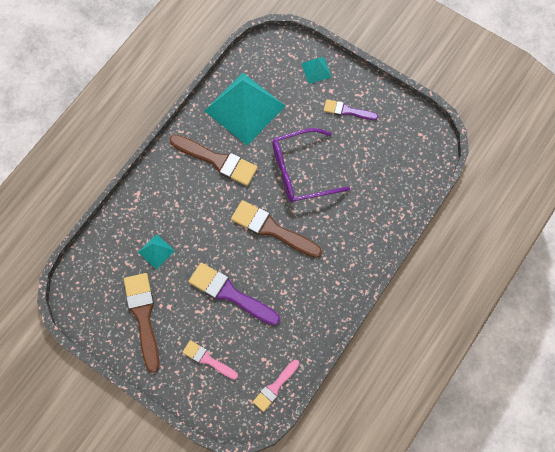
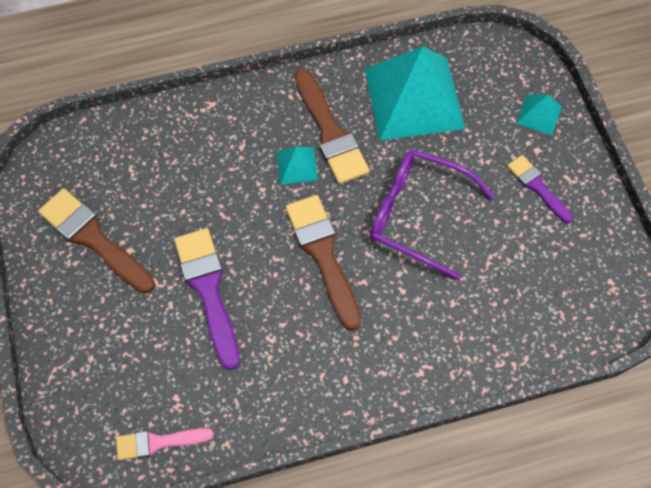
camera: 40 degrees right, 5 degrees down
(143, 316) = (93, 238): brown brush -> brown brush turned 75 degrees counterclockwise
(156, 251) = (172, 180): turquoise pyramid -> turquoise pyramid (297, 165)
(207, 359) = (114, 344): pink brush -> none

